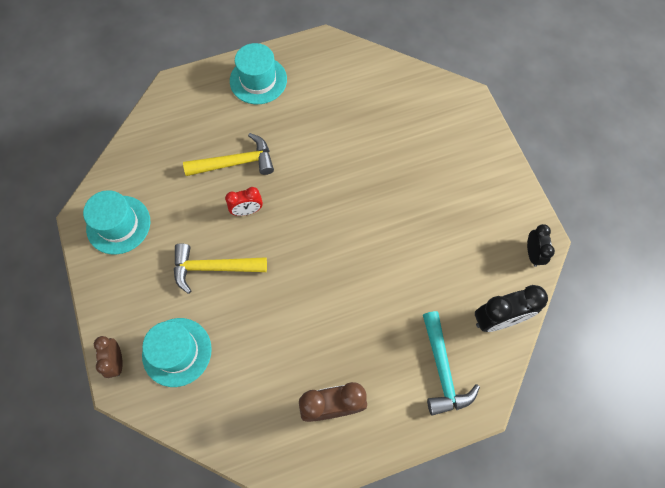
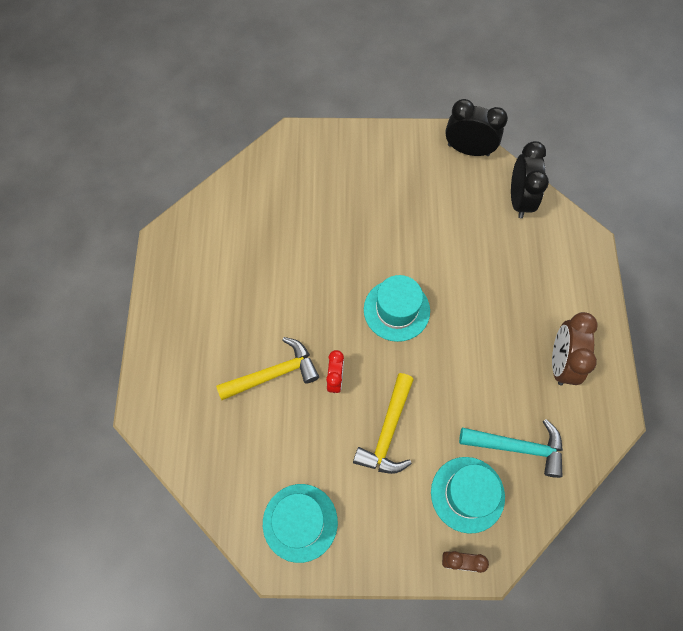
camera: 70 degrees left, 0 degrees up
(236, 163) = (274, 373): yellow hammer -> yellow hammer turned 60 degrees clockwise
(258, 80) = (180, 320): turquoise hat -> turquoise hat (396, 310)
(442, 370) = (551, 260): turquoise hammer -> turquoise hammer (517, 447)
(532, 253) = (468, 150): black clock -> black clock, size x1.66

